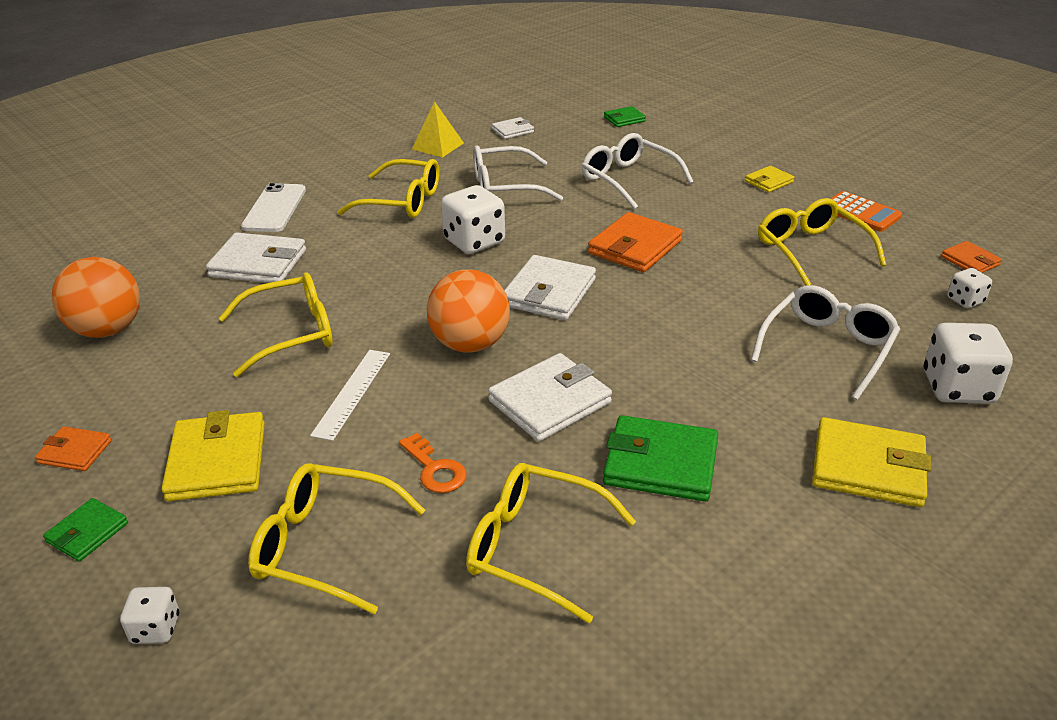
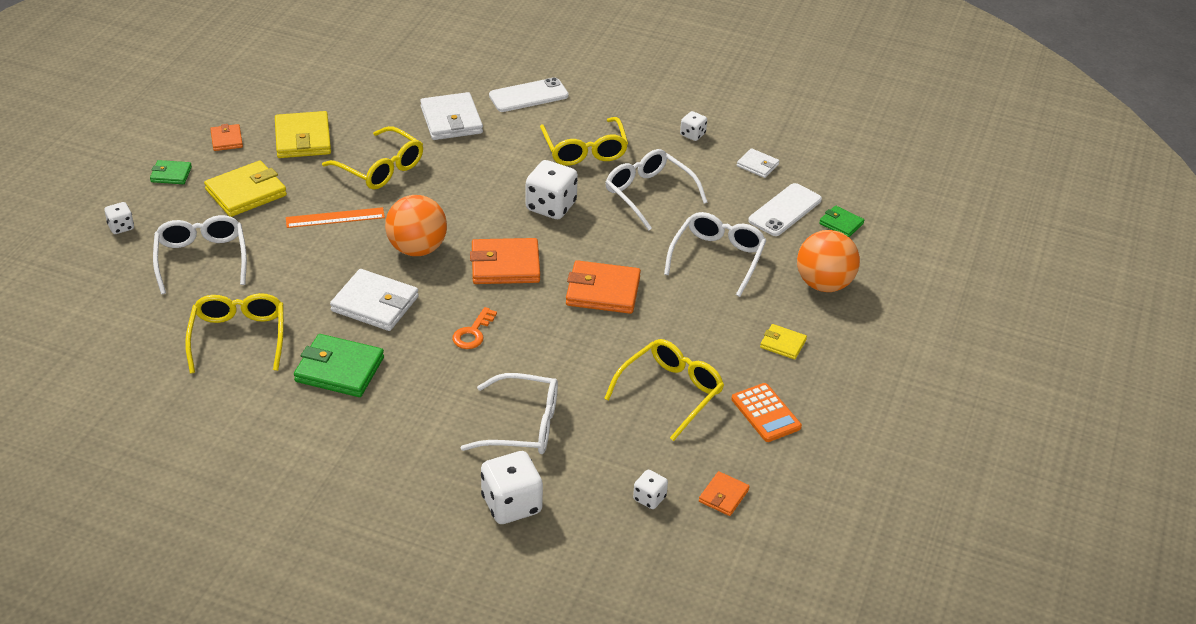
camera: 60 degrees right, 5 degrees up
(108, 330) = (339, 96): orange ball -> orange ball (824, 284)
(325, 546) = (201, 259): yellow glasses -> white glasses
(352, 393) = (335, 218): white ruler -> orange ruler
(435, 469) = (283, 277): orange key -> orange key (473, 333)
(437, 146) = (692, 134): yellow pyramid -> white dice
(549, 293) = (505, 265): white wallet -> orange wallet
(586, 135) = (785, 210): none -> white phone
(660, 463) = (339, 369): green wallet -> green wallet turned 60 degrees counterclockwise
(860, 213) = (766, 413): orange calculator -> orange calculator turned 45 degrees counterclockwise
(868, 467) = (388, 467): yellow wallet -> yellow wallet (303, 139)

